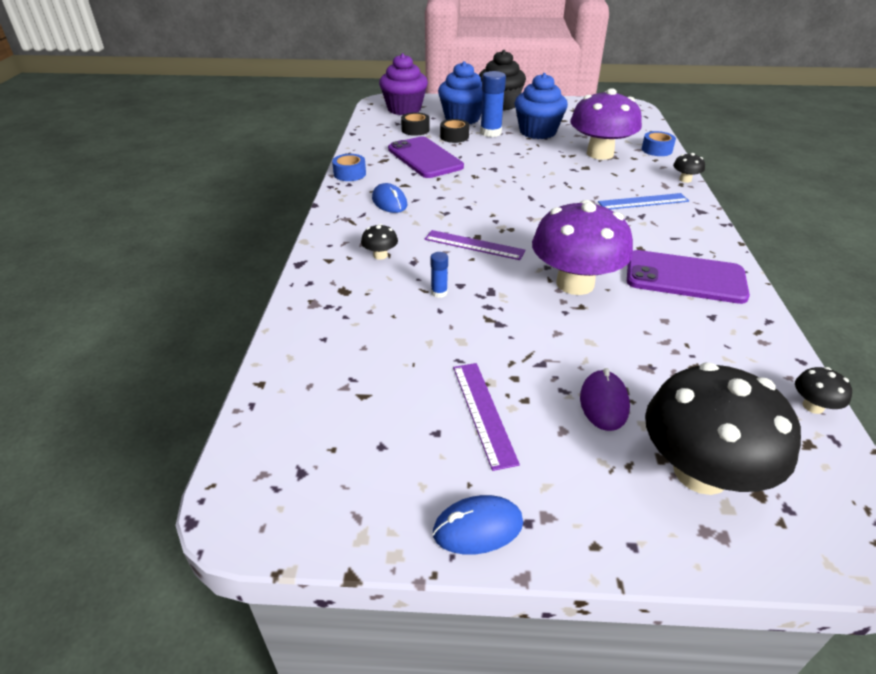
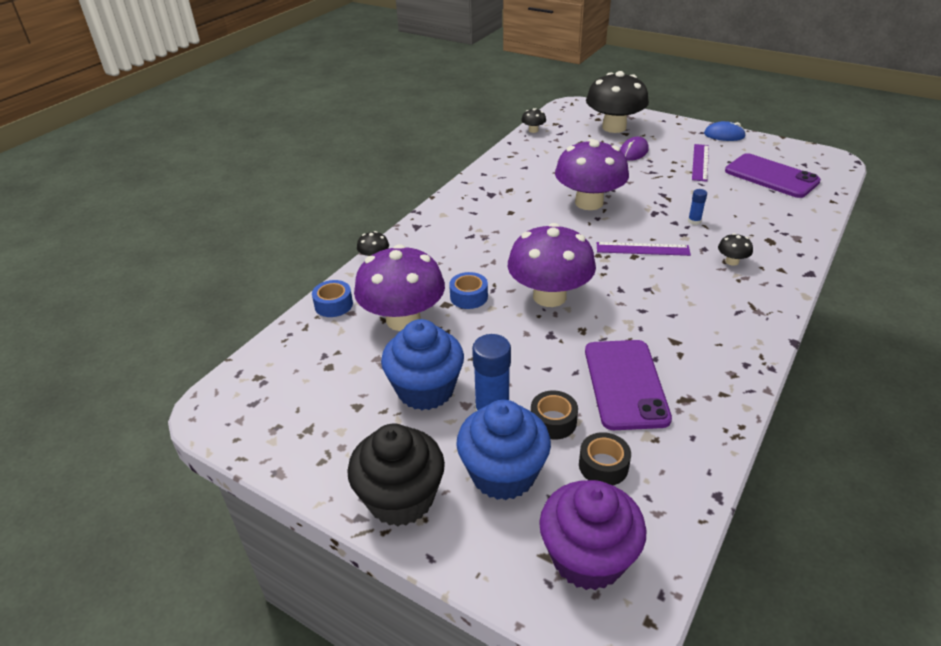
camera: 150 degrees left, 0 degrees up
(350, 174) = (741, 384): blue tape -> blue tape (469, 297)
(389, 202) = (703, 320): blue mouse -> none
(474, 245) = (642, 249): purple ruler -> purple ruler turned 45 degrees counterclockwise
(519, 189) = (549, 296): none -> purple mushroom
(643, 202) = (449, 247): blue ruler -> none
(685, 277) = (508, 188): purple phone -> purple phone (771, 176)

